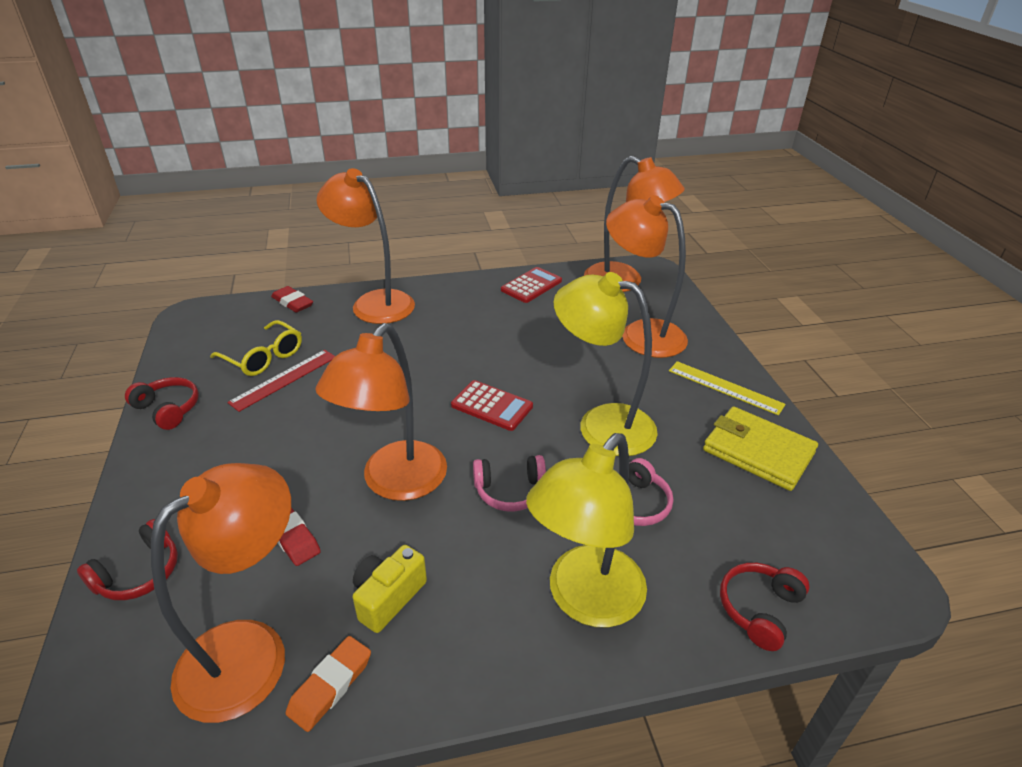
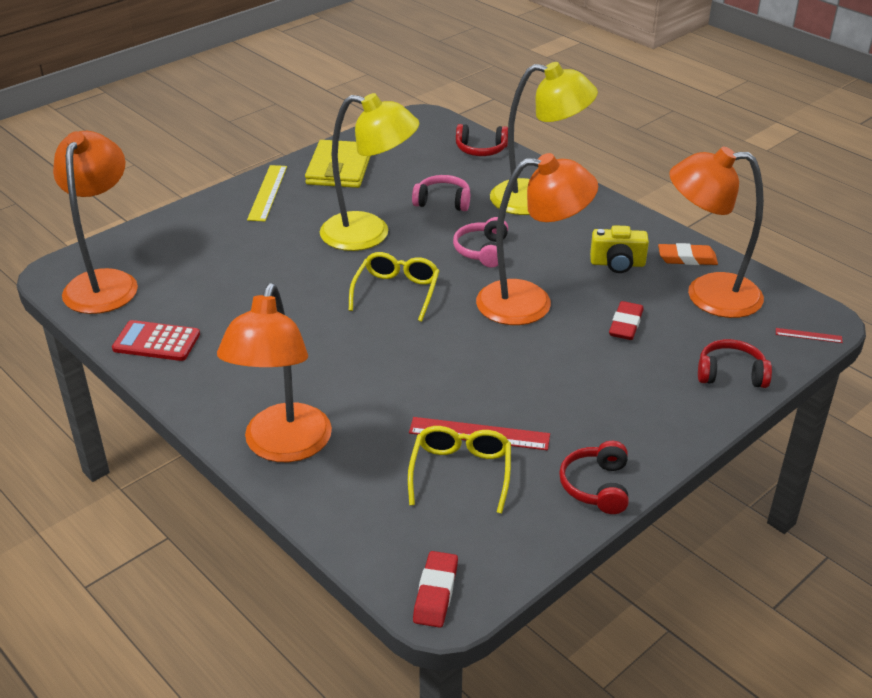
camera: 120 degrees left, 0 degrees up
(81, 705) = (808, 335): none -> red ruler
(292, 302) = (338, 520): red eraser -> red eraser (435, 593)
(492, 406) = (396, 292): red calculator -> yellow glasses
(510, 491) = (482, 251): pink headphones -> pink headphones turned 135 degrees counterclockwise
(601, 424) = (369, 234): yellow lamp -> yellow lamp turned 75 degrees counterclockwise
(641, 334) = (212, 248): orange lamp -> none

